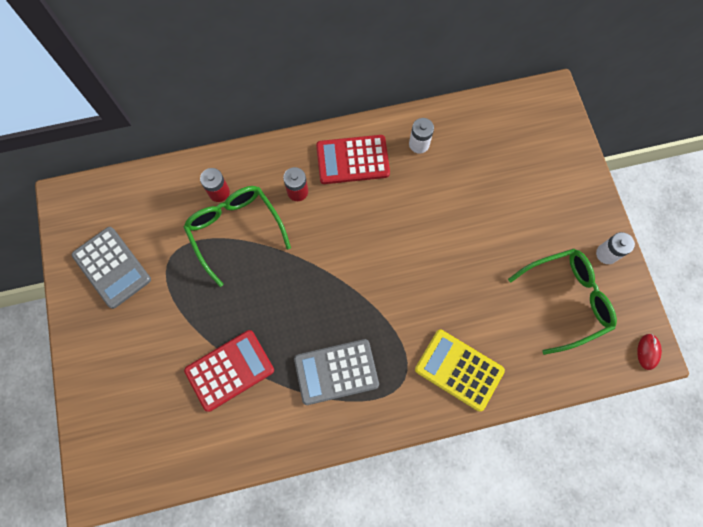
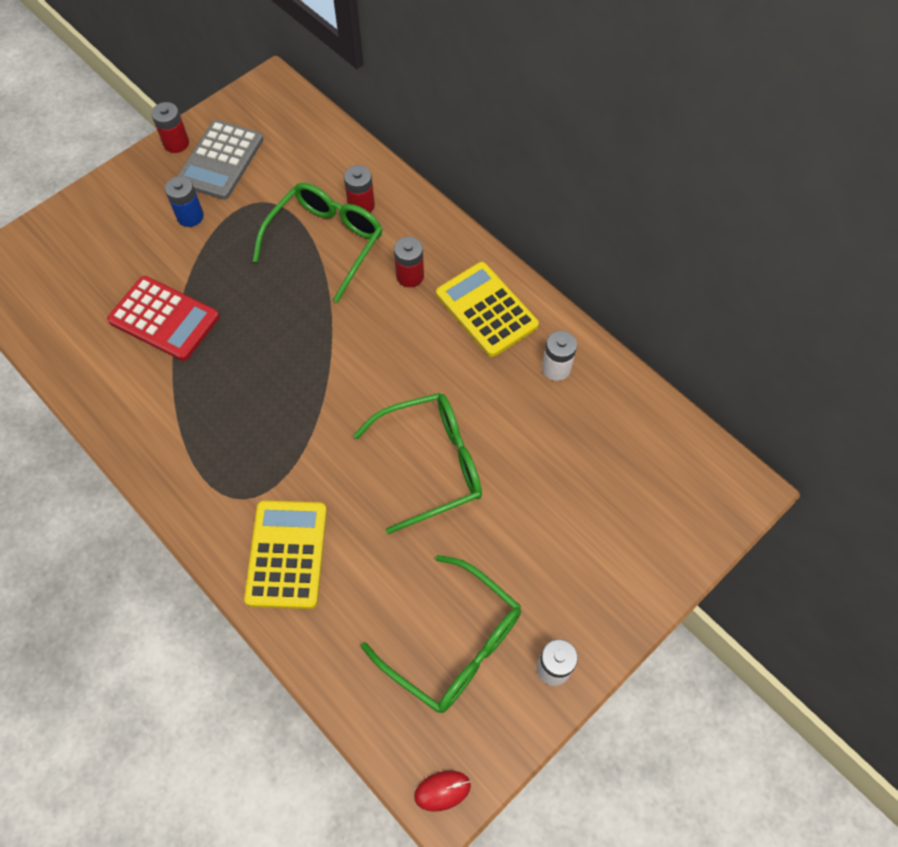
camera: 60 degrees right, 10 degrees down
(72, 292) = (176, 143): none -> red battery
(149, 312) = (190, 216): none -> blue battery
(336, 372) = (215, 422): grey calculator -> none
(352, 160) = (486, 310): red calculator -> yellow calculator
(444, 252) = (431, 464): none -> green glasses

